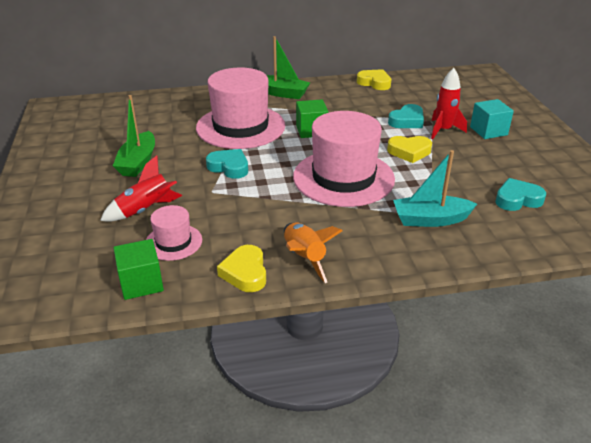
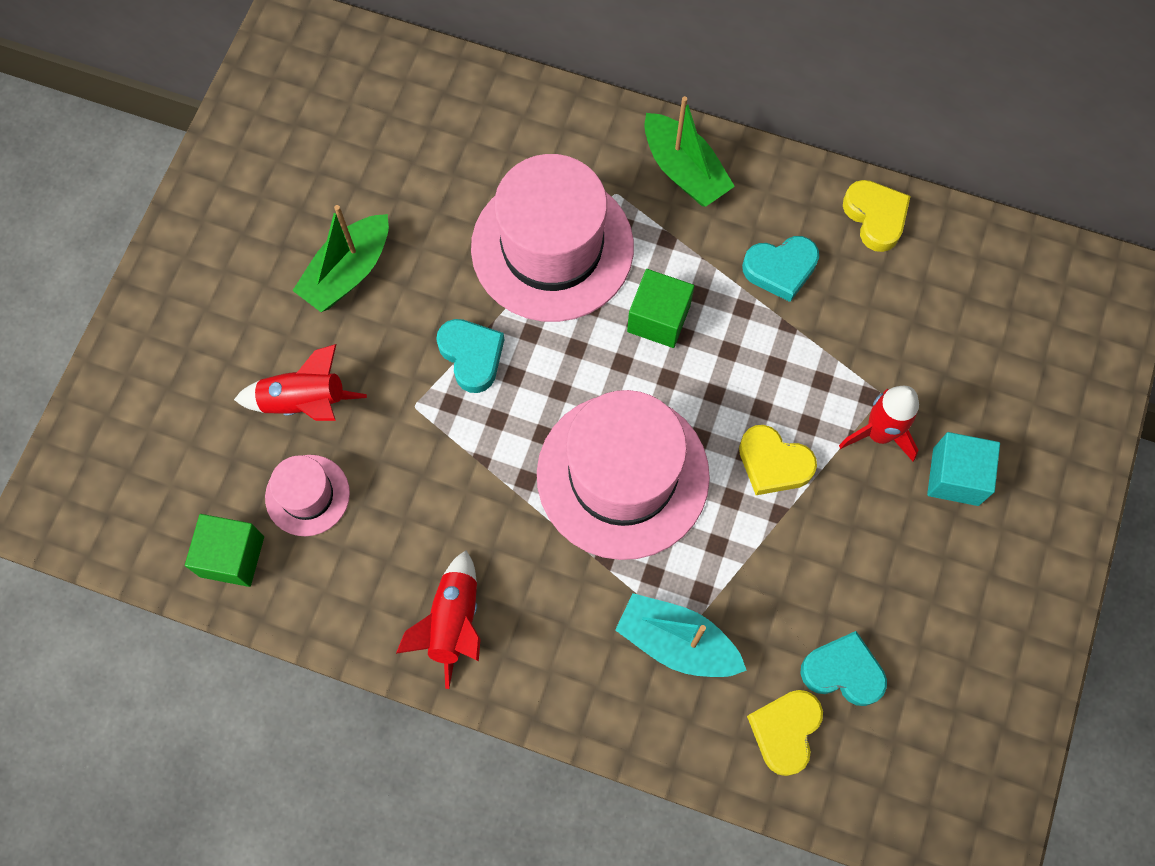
camera: 30 degrees right, 35 degrees up
(245, 273) = (363, 608): yellow heart -> yellow heart (785, 731)
(304, 258) = (453, 622): orange rocket -> red rocket
(407, 121) = (839, 373): turquoise heart -> turquoise heart (780, 269)

